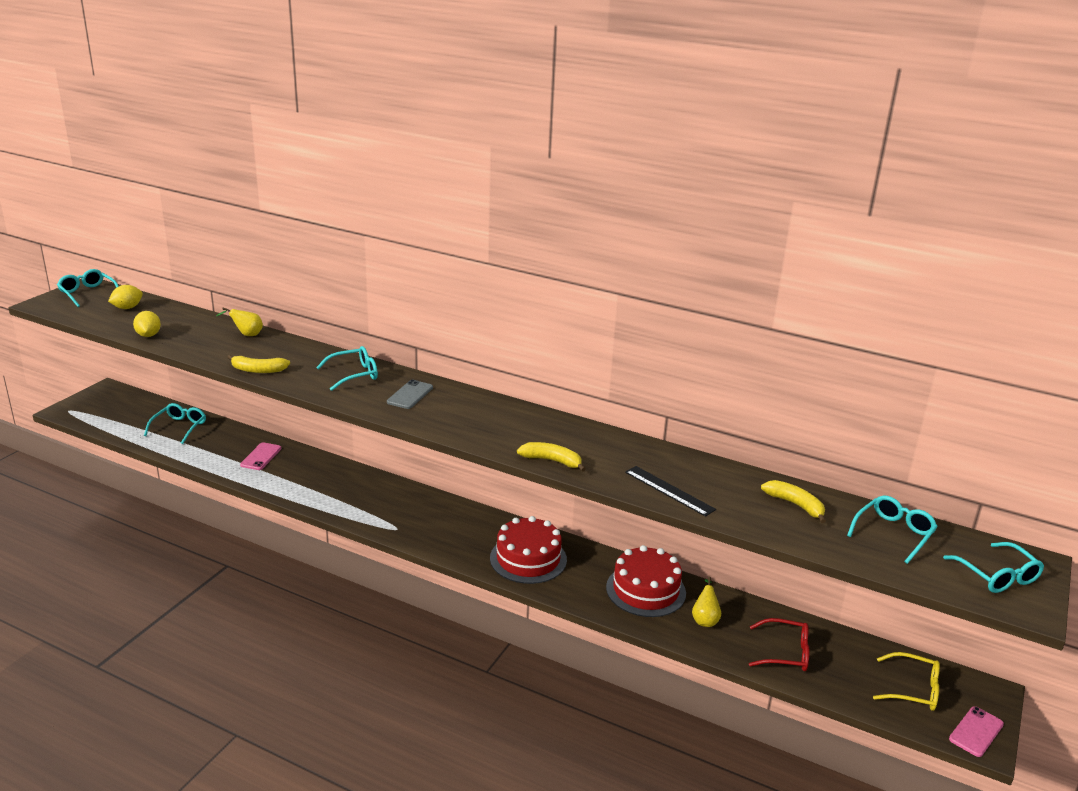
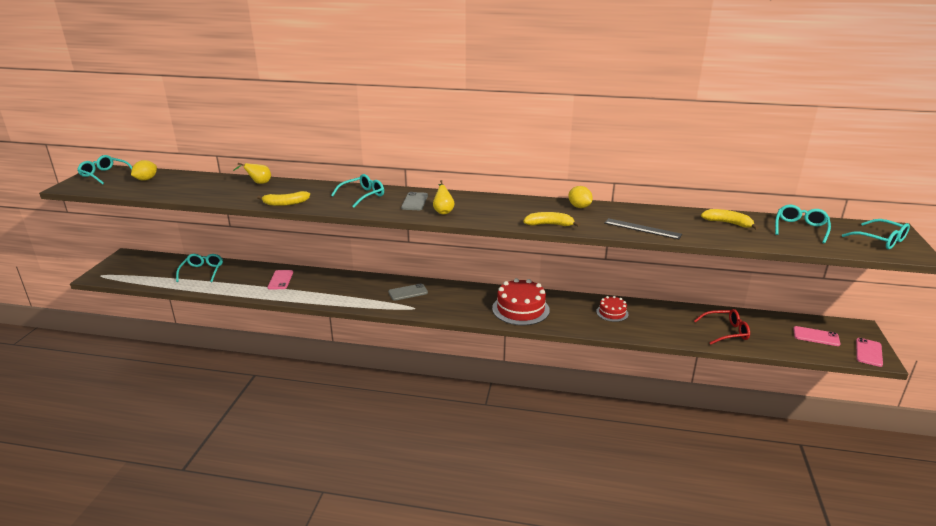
camera: 15 degrees left, 0 degrees up
(148, 335) = (178, 194): yellow lemon -> yellow lemon (579, 207)
(401, 505) = (408, 292): none -> grey phone
(645, 590) = (612, 313): red cake -> red cake, size x0.55
(705, 619) = (662, 322): yellow pear -> yellow pear (443, 211)
(913, 690) = (816, 336): yellow glasses -> pink phone

